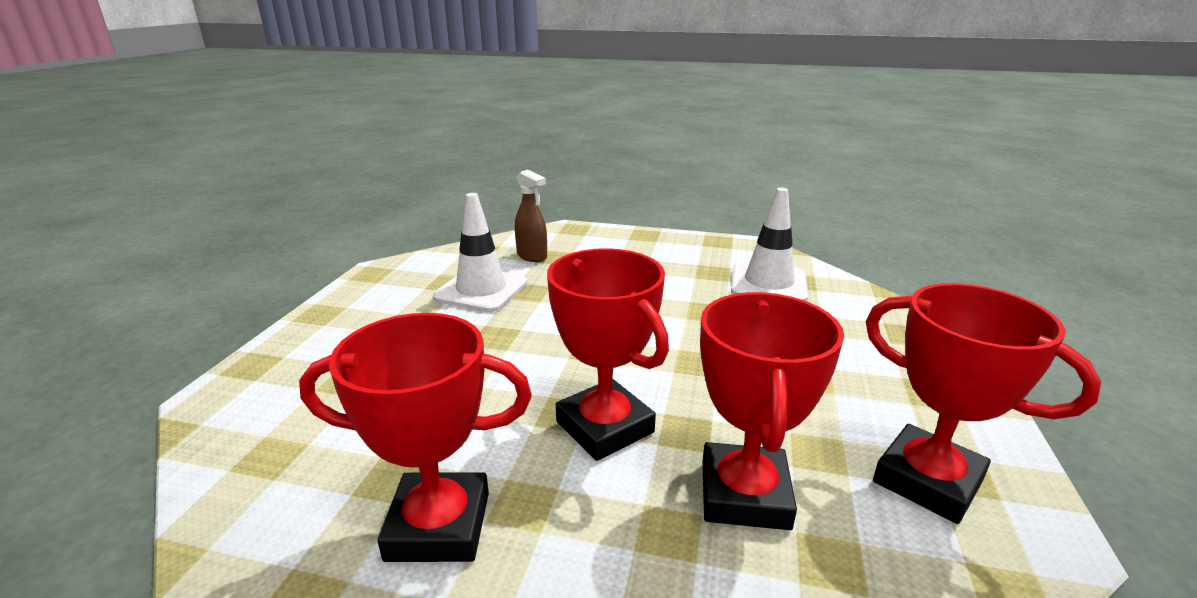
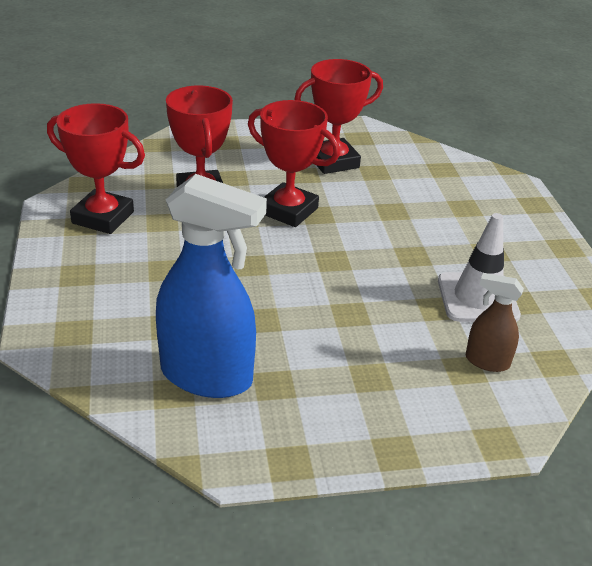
camera: 155 degrees right, 10 degrees up
(768, 283) = (207, 376): white traffic cone -> blue spray bottle

